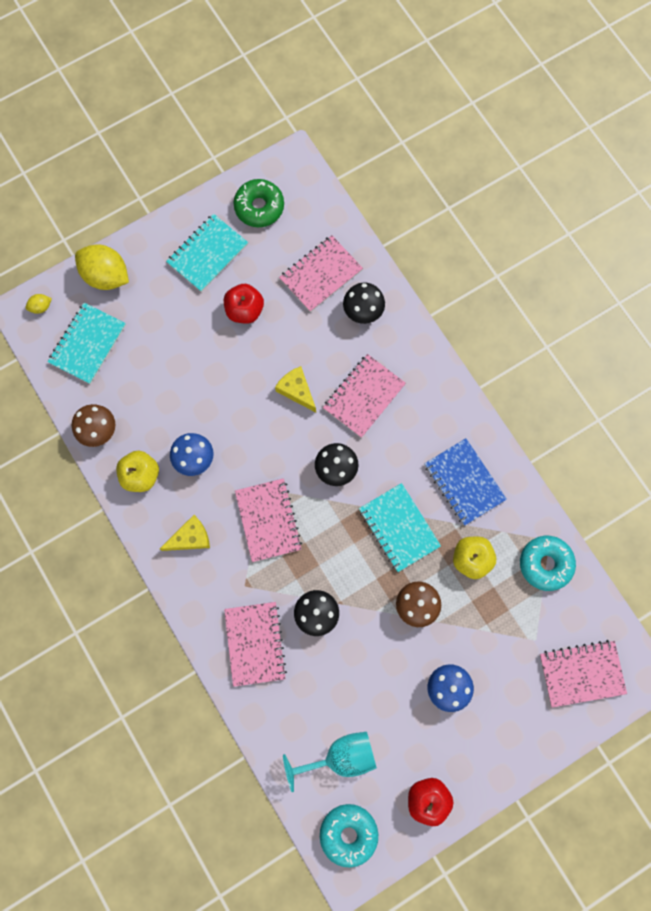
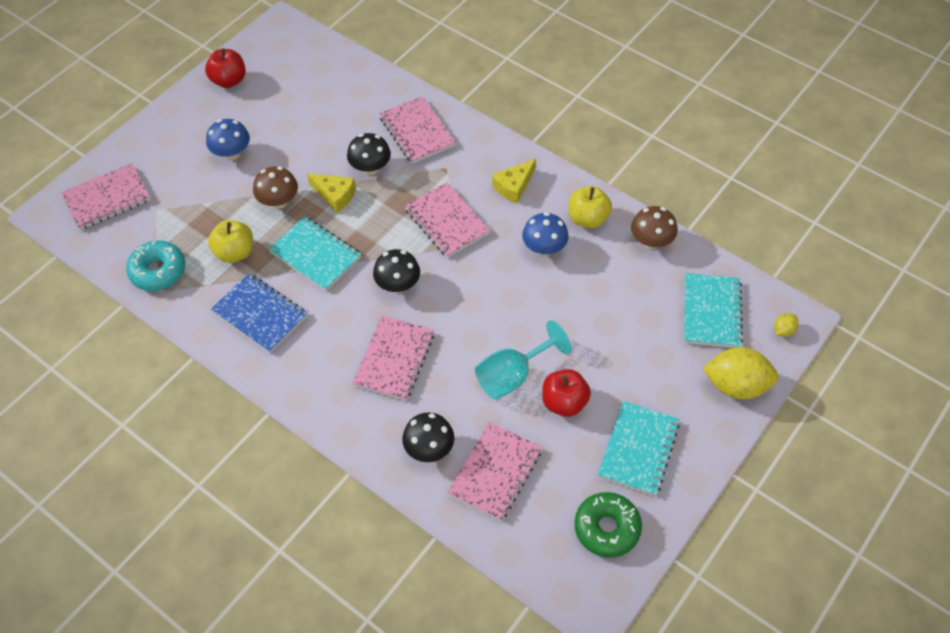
camera: 160 degrees right, 20 degrees down
(296, 390) = (469, 341): yellow cheese -> yellow cheese (335, 195)
(340, 756) = (312, 84): turquoise goblet -> turquoise goblet (512, 375)
(348, 833) = (288, 44): turquoise donut -> none

